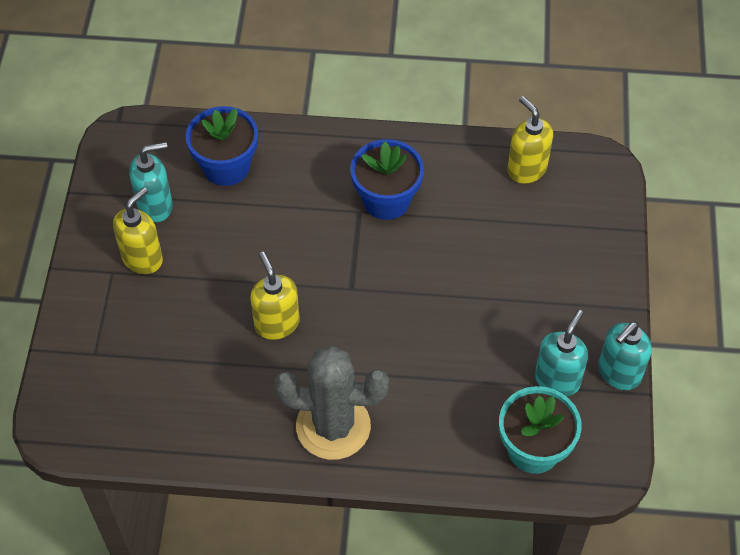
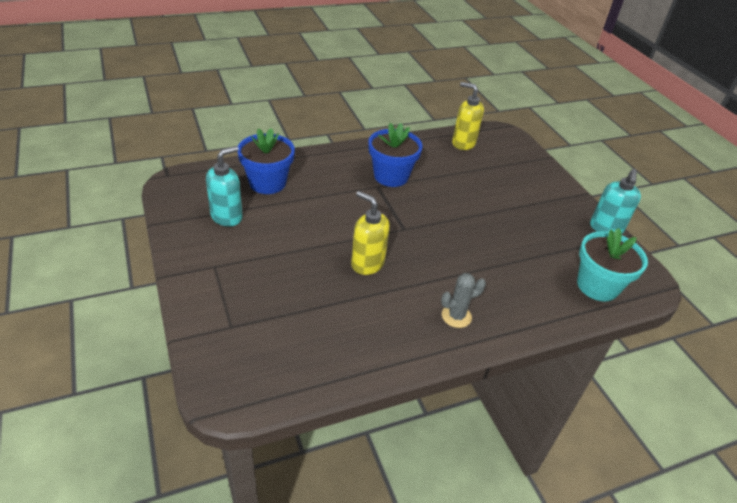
camera: 30 degrees left, 15 degrees down
(143, 258) = (236, 251): yellow soap dispenser -> none
(333, 426) = (456, 316): grey cactus -> grey cactus, size x0.48
(557, 380) = (575, 242): turquoise soap dispenser -> none

